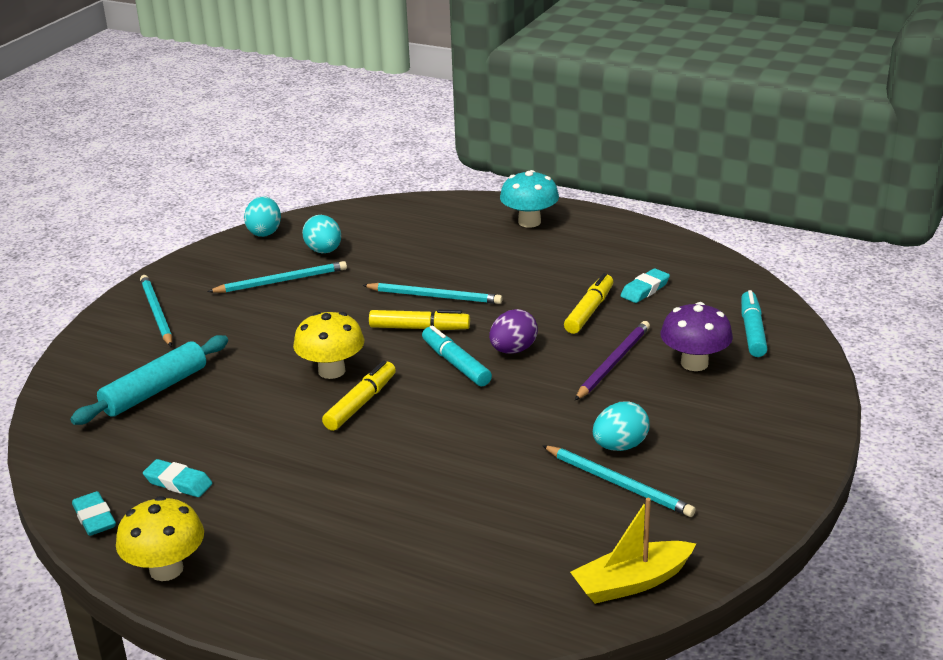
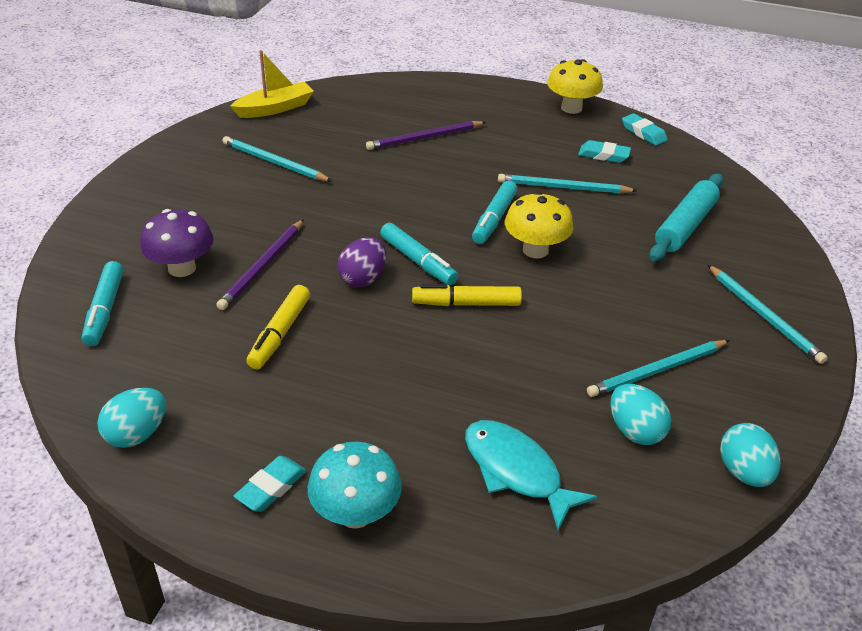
camera: 170 degrees right, 10 degrees up
(360, 403) = (494, 219): yellow marker -> turquoise marker
(410, 518) = (424, 138): none -> purple pencil
(418, 236) = (516, 471): none -> turquoise fish
(435, 296) = (461, 351): turquoise pencil -> turquoise pencil (563, 187)
(620, 446) = (269, 189): turquoise egg -> turquoise egg (137, 434)
(645, 290) = (208, 370): turquoise eraser -> turquoise eraser (271, 487)

